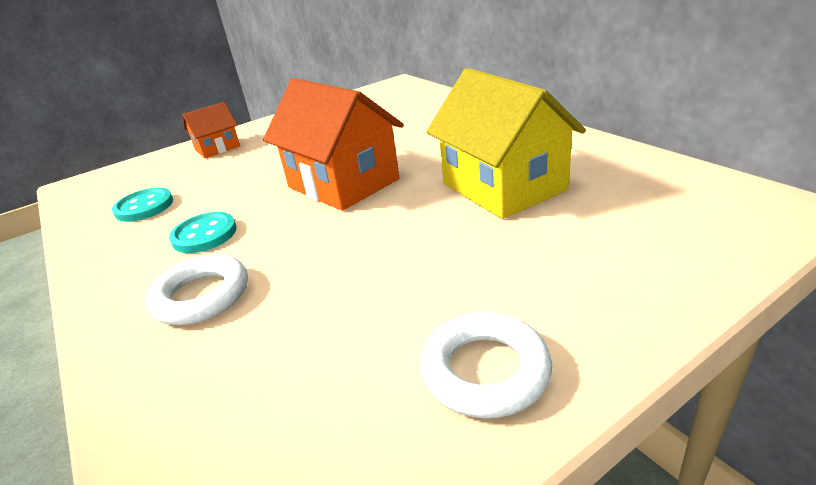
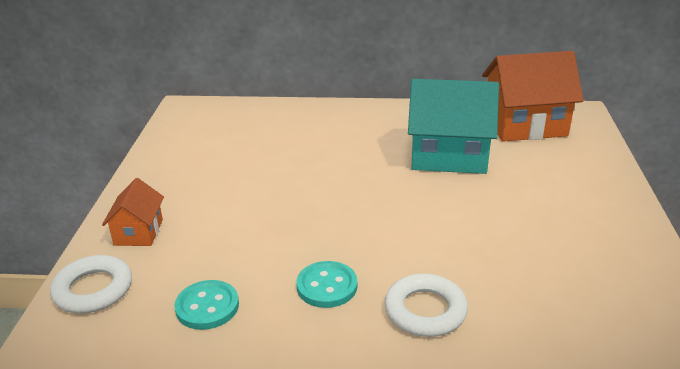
camera: 55 degrees left, 0 degrees up
(343, 183) = (343, 201): orange house -> orange house (525, 125)
(485, 371) = (613, 240): white ring -> white ring (93, 289)
(503, 187) = (448, 156): yellow house -> turquoise house

